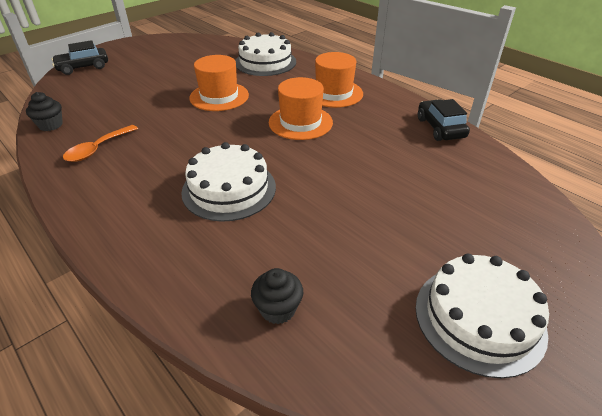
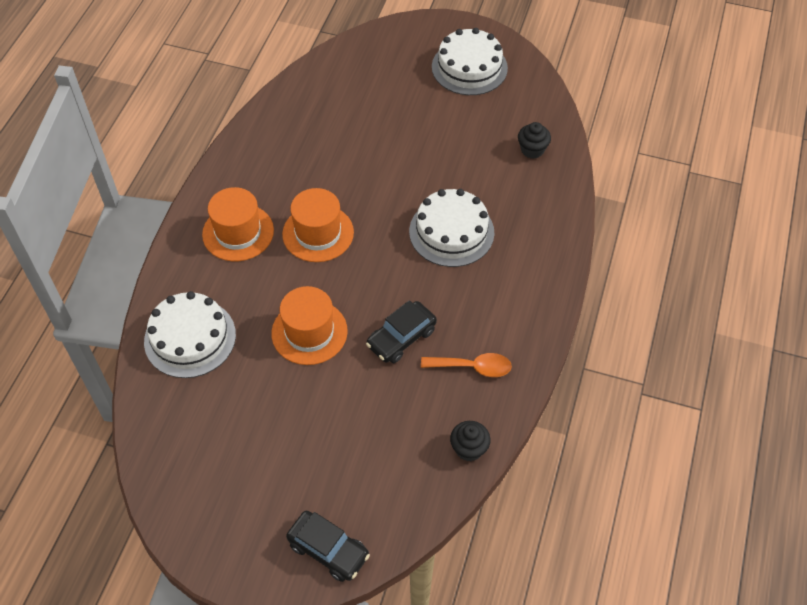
camera: 120 degrees left, 15 degrees up
(440, 128) = (262, 130): black car -> black car (401, 338)

